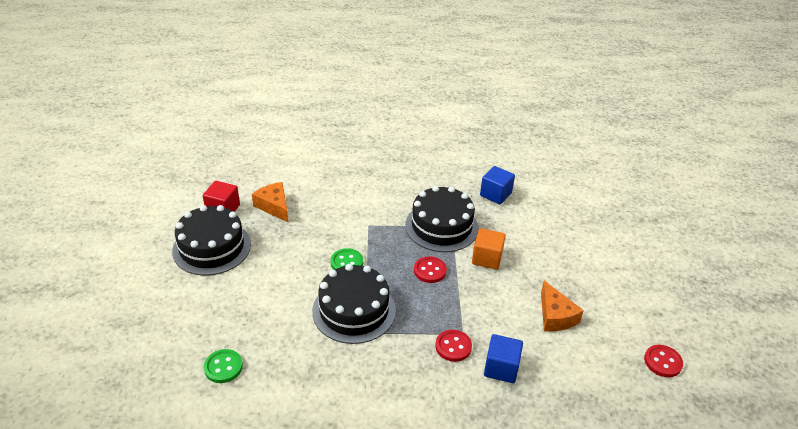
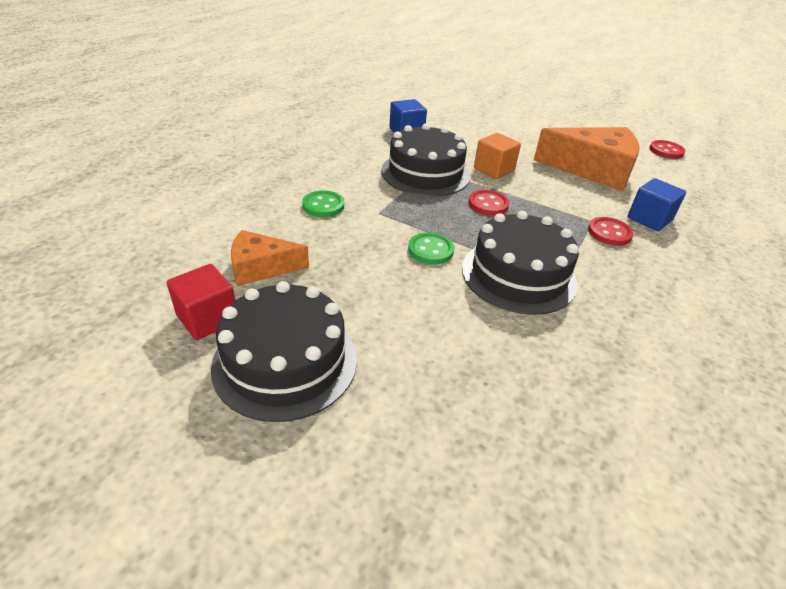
camera: 60 degrees left, 0 degrees up
(223, 367) = (568, 439): green button -> green button (323, 205)
(555, 316) = (593, 169): orange cheese -> orange cheese, size x1.76

